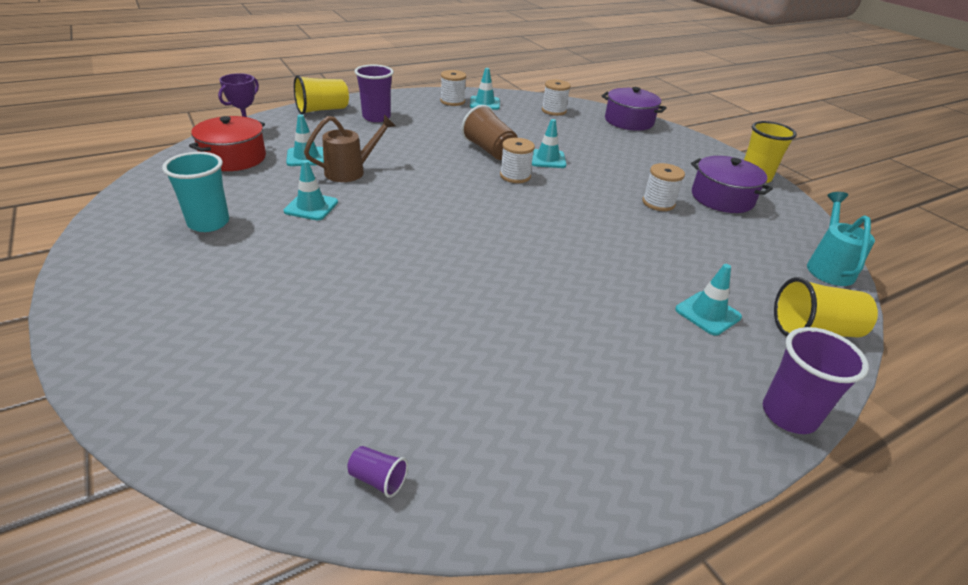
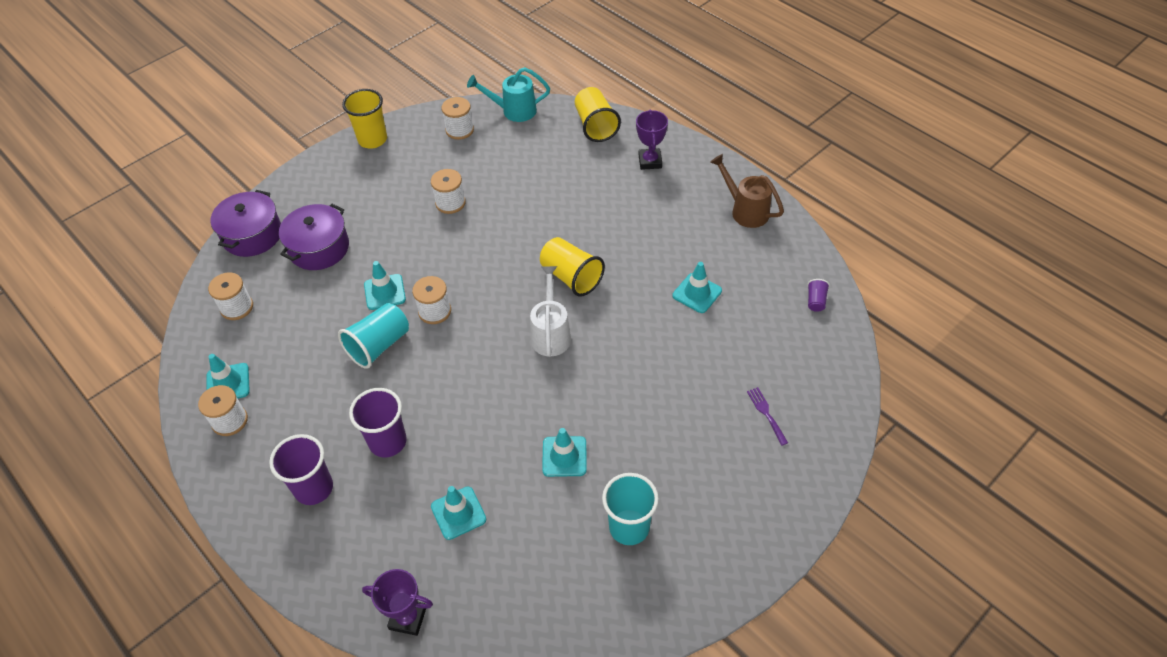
camera: 100 degrees left, 15 degrees up
(234, 158) = (488, 588): red pot -> none
(235, 349) = (766, 413): none -> purple fork
(322, 110) = (306, 564): yellow cup -> yellow cup (571, 277)
(350, 171) = (477, 454): brown watering can -> brown watering can (745, 210)
(456, 226) = (551, 333): none -> white watering can
(489, 150) = (379, 345): brown cup -> turquoise cup
(708, 313) = (602, 173): turquoise traffic cone -> turquoise traffic cone (697, 293)
(722, 198) = (424, 162): purple pot -> purple pot (319, 248)
(737, 367) = (650, 161): none -> purple trophy
(780, 225) = (459, 130): none -> white spool
(789, 415) = (679, 143): purple cup -> purple cup (388, 442)

